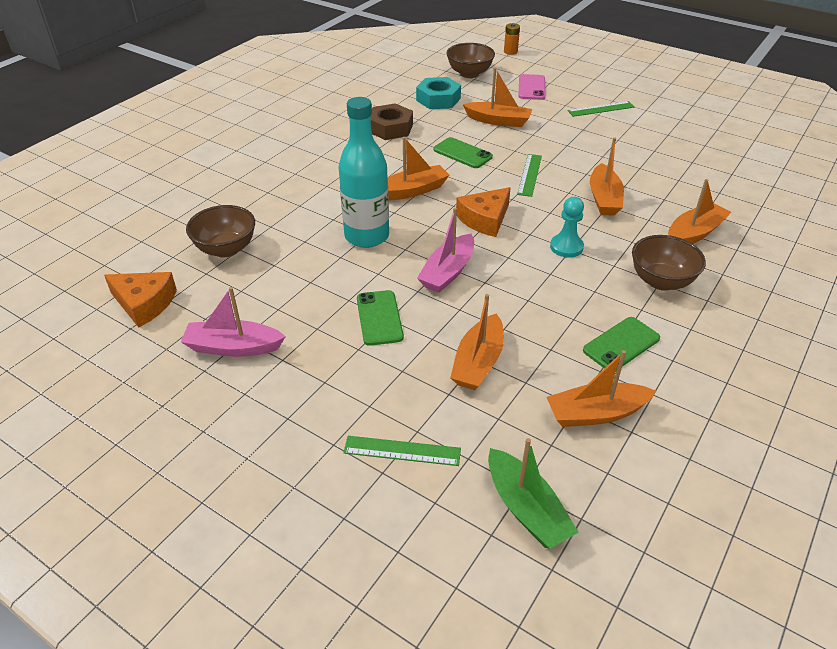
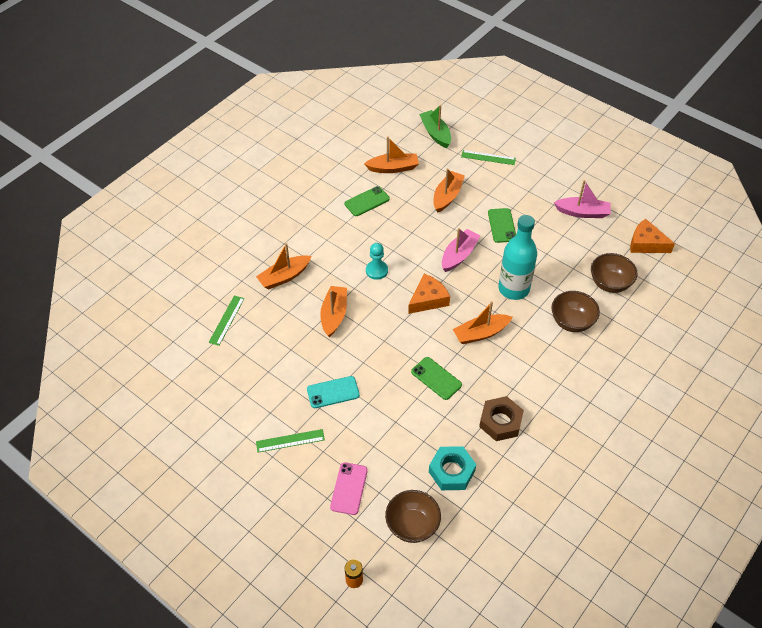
camera: 175 degrees left, 10 degrees up
(498, 121) = (396, 427): orange boat -> none
(529, 175) = (384, 346): green ruler -> green ruler (226, 320)
(574, 139) = (333, 392): none -> turquoise phone
(661, 281) = (325, 240): brown bowl -> brown bowl (571, 322)

